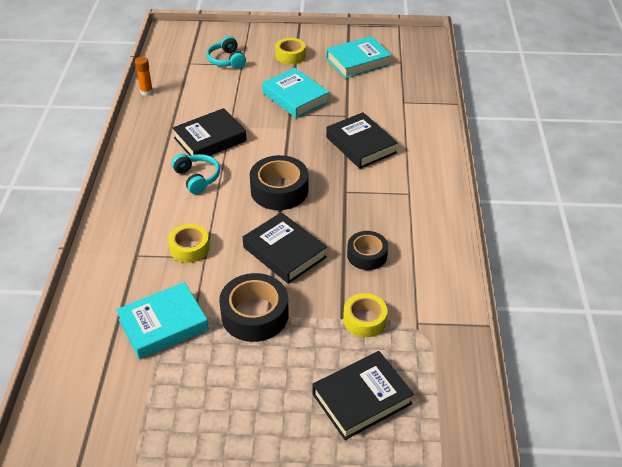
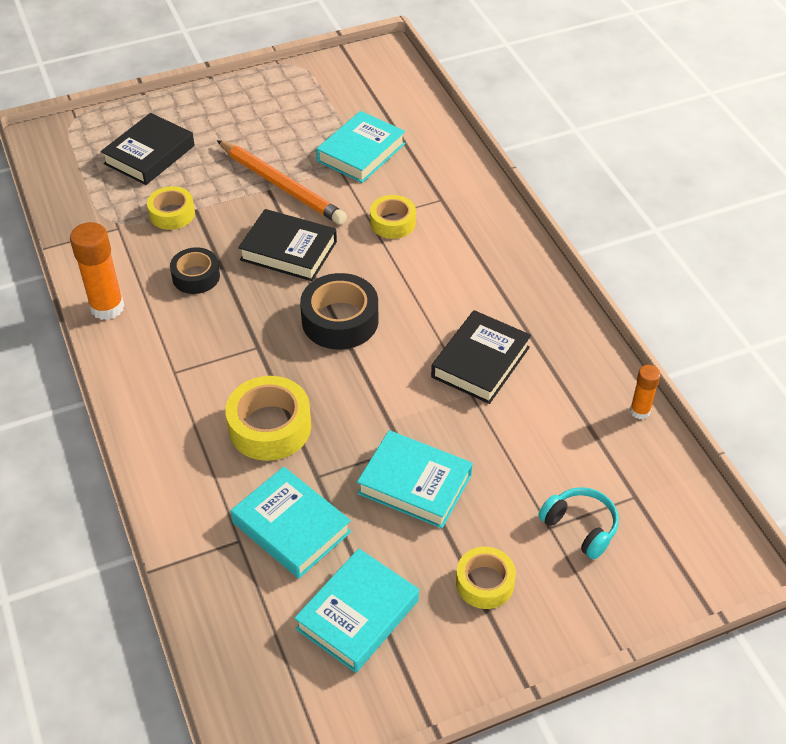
camera: 155 degrees right, 5 degrees up
(197, 178) = (450, 302): turquoise headphones -> none
(255, 315) = (282, 186): black tape -> orange pencil
(360, 145) = (270, 427): black book -> yellow tape
(373, 99) = (291, 527): none -> turquoise book
(444, 253) = (107, 307): none -> orange glue stick

